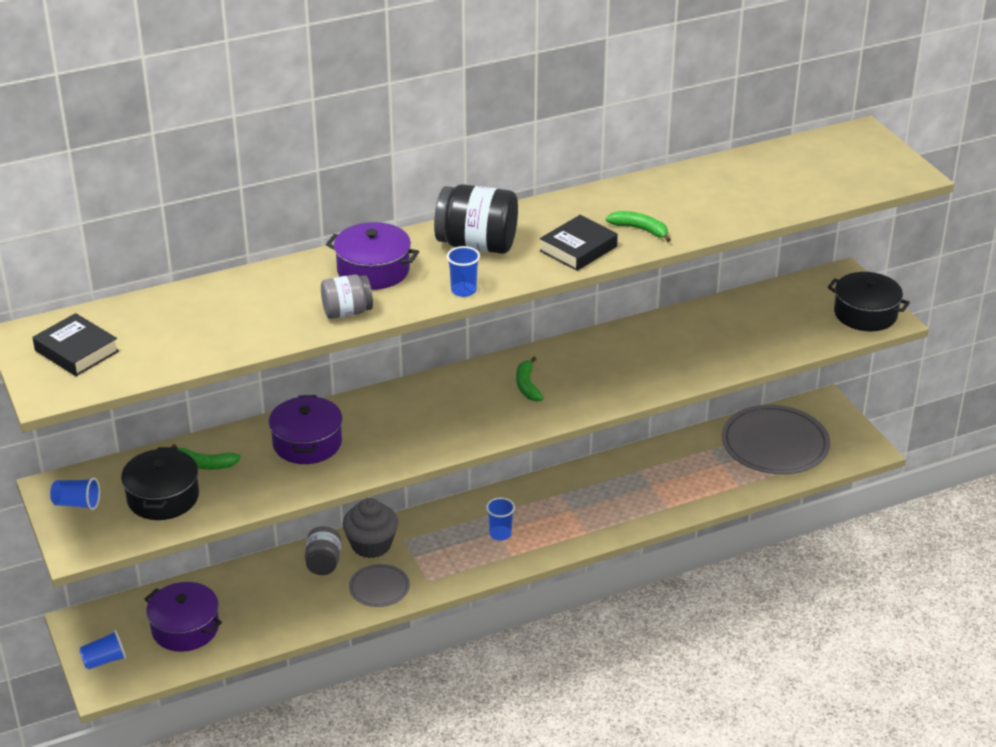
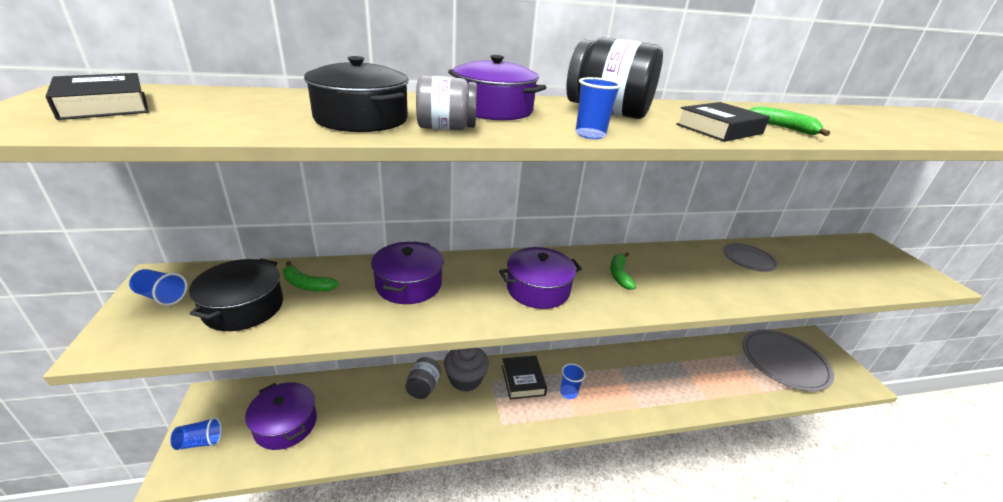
camera: 10 degrees right, 5 degrees down
(379, 588) = (459, 422): grey plate -> grey plate (748, 259)
(442, 420) = (538, 289): none -> purple pot
(442, 532) = (523, 380): none -> black book
(865, 314) = (912, 274): black pot -> black pot (361, 119)

